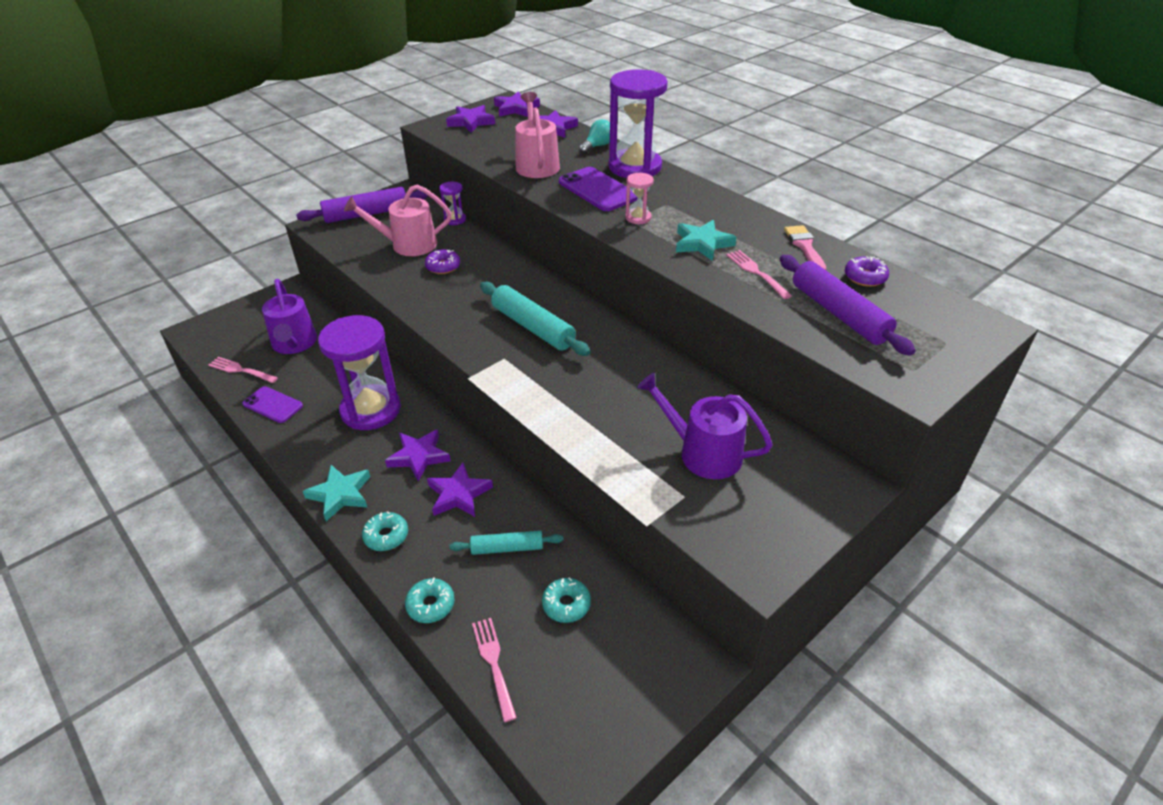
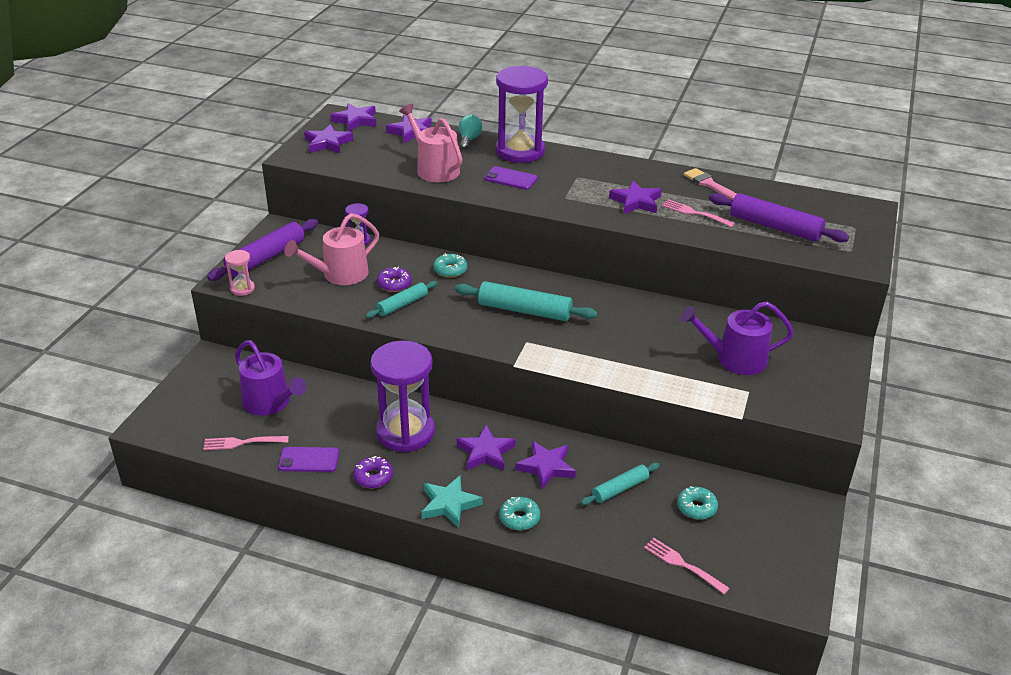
camera: 30 degrees left, 5 degrees down
(430, 287) = (402, 305): none -> turquoise rolling pin
(430, 605) = (601, 548): turquoise donut -> turquoise donut (450, 270)
(597, 190) = (510, 178): purple phone -> purple phone, size x0.66
(638, 217) = (567, 194): pink hourglass -> pink hourglass (242, 289)
(702, 243) = (636, 201): turquoise star -> purple star
(865, 277) = (768, 196): purple donut -> purple donut (373, 477)

